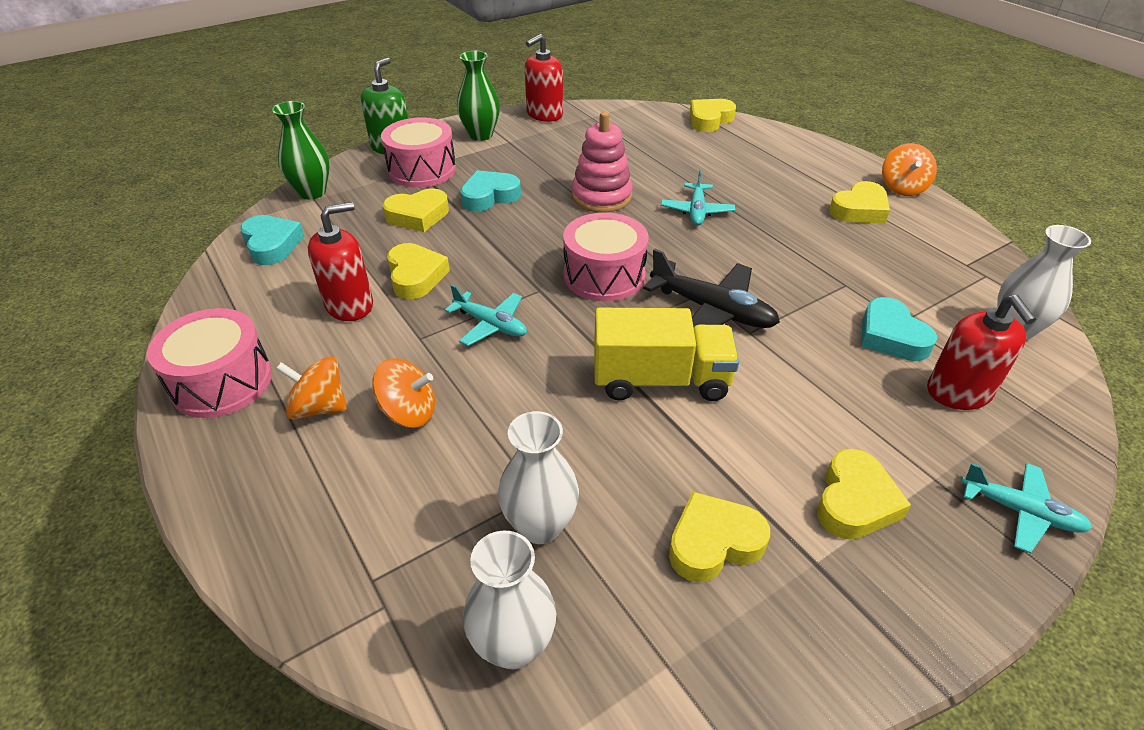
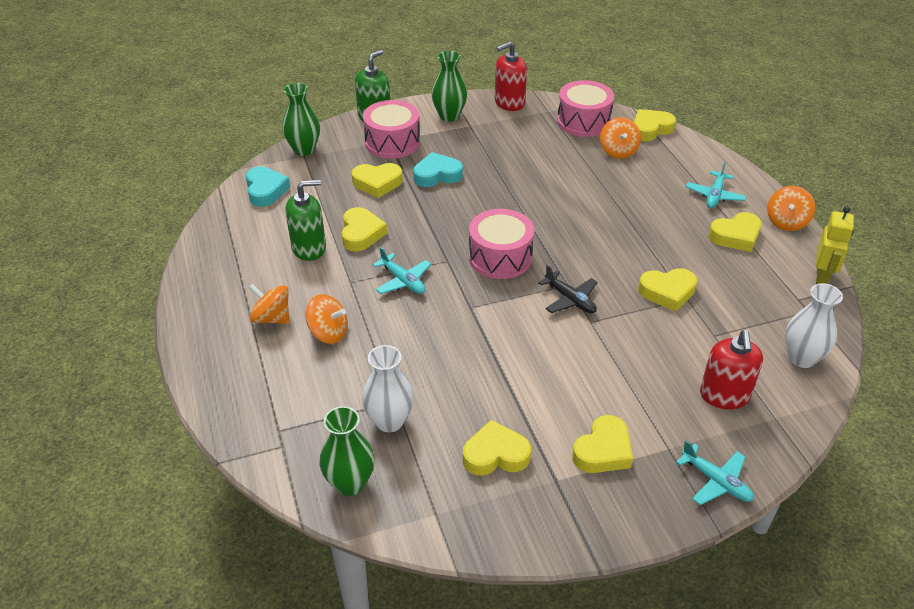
camera: 15 degrees right, 0 degrees up
(222, 382) = (213, 289): pink drum -> pink drum (583, 121)
(349, 305) = (309, 248): red soap dispenser -> green soap dispenser
(513, 645) = (350, 483): white vase -> green vase
(601, 197) = (526, 189): pink stacking toy -> none
(660, 380) = (508, 344): yellow truck -> none
(686, 145) = (618, 151): none -> orange spinning top
(696, 211) = (597, 215): turquoise plane -> turquoise plane (714, 195)
(712, 310) = (570, 299): black plane -> black plane, size x0.65
(820, 282) = (667, 292): none -> yellow heart
(891, 336) = (698, 345): turquoise heart -> none
(975, 237) = (822, 277): none -> yellow robot

